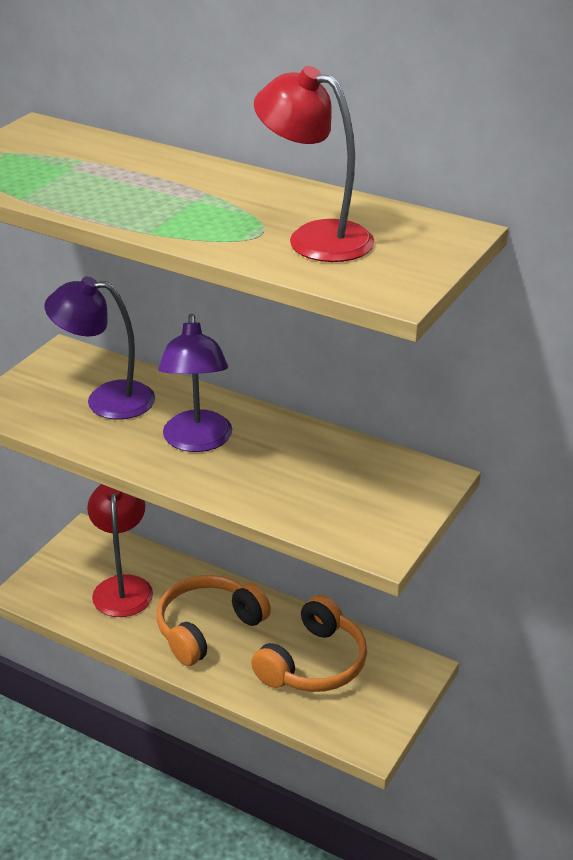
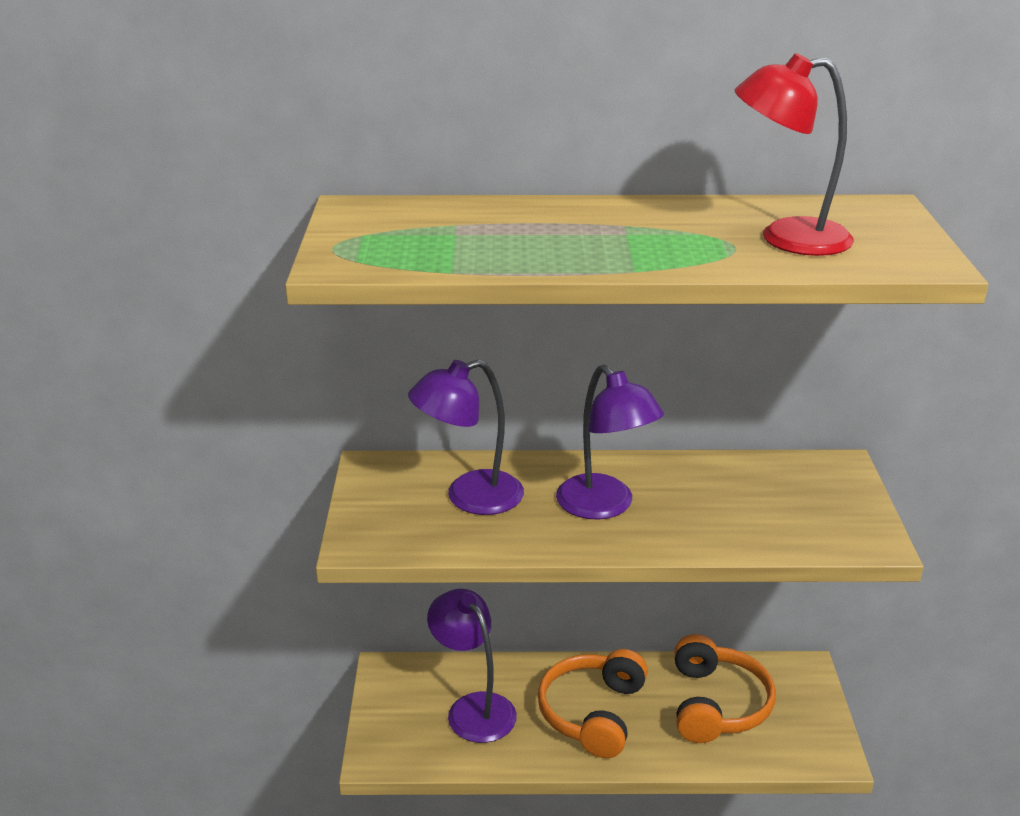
camera: 30 degrees left, 5 degrees down
(123, 587) = (473, 708): red lamp -> purple lamp

